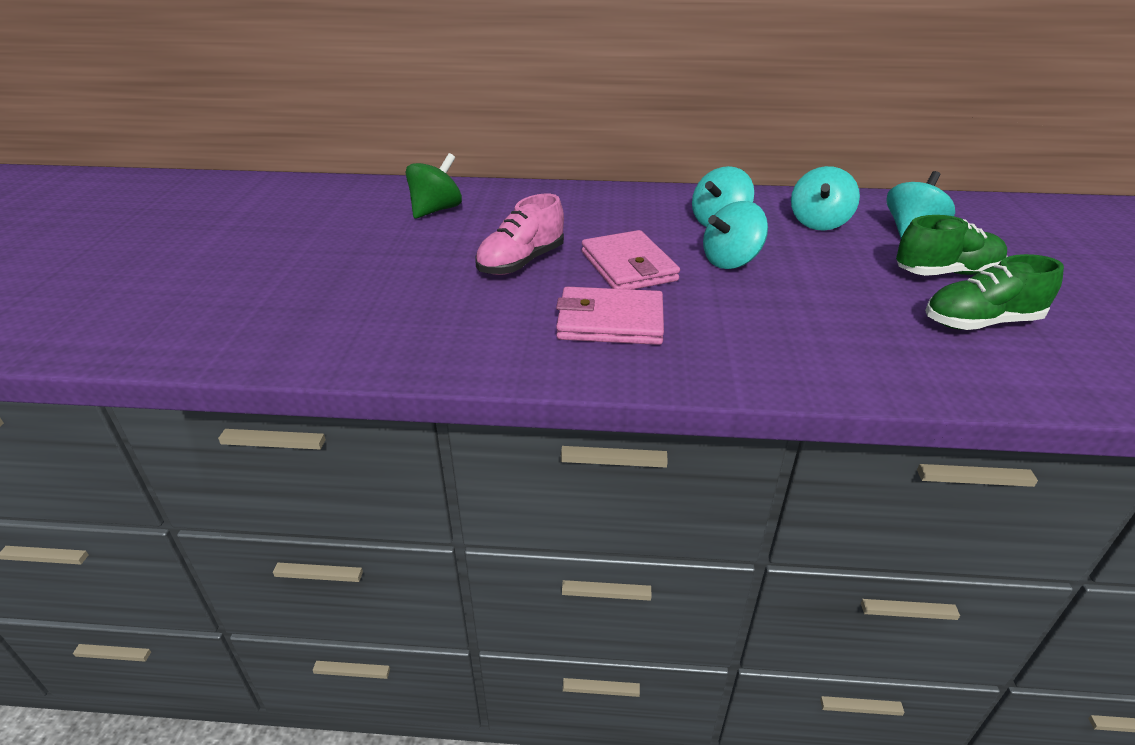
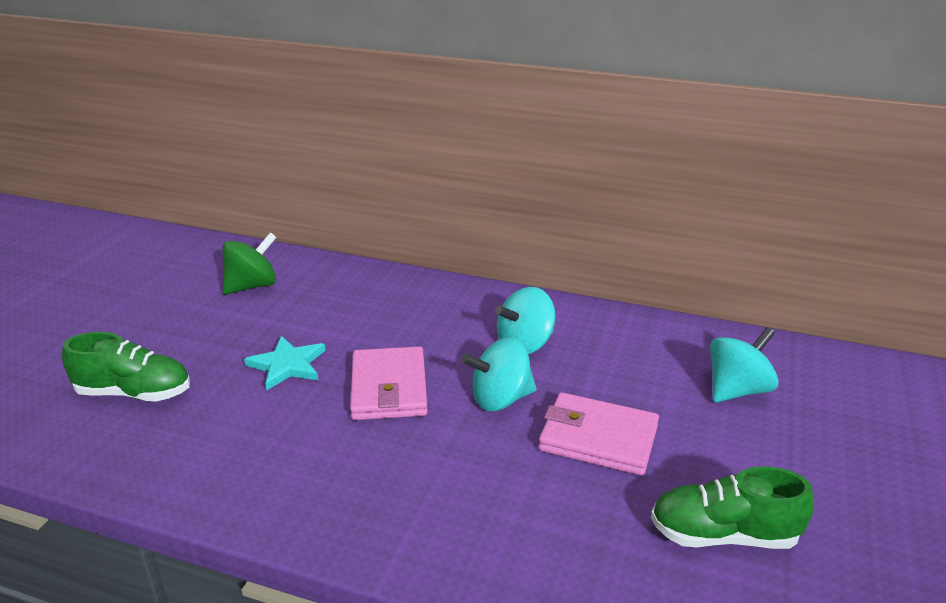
camera: 15 degrees right, 5 degrees down
(521, 262) = (287, 365): pink shoe -> turquoise star
(610, 322) = (321, 456): pink wallet -> pink wallet (598, 438)
(819, 223) = (636, 362): turquoise spinning top -> none
(945, 273) = (734, 457): green shoe -> green shoe (134, 393)

